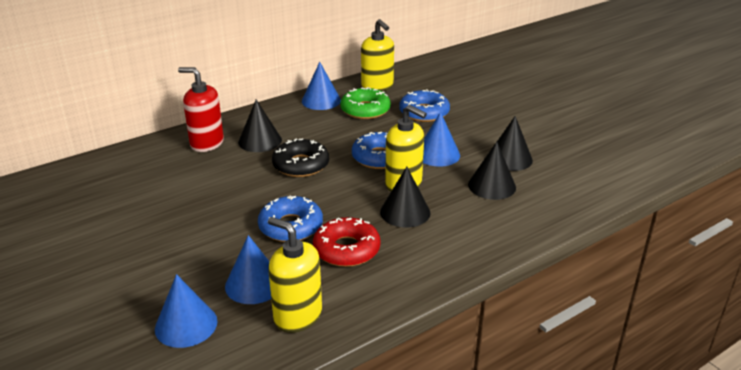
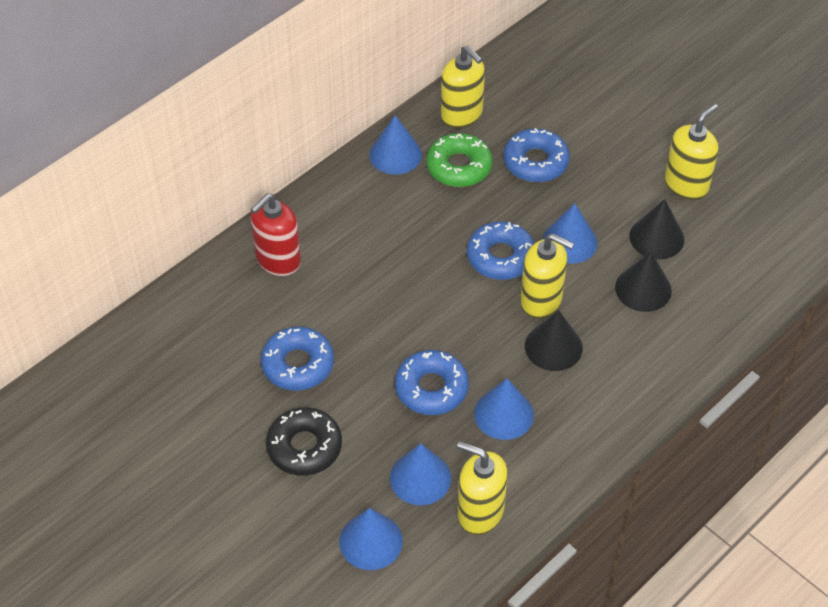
camera: 10 degrees left, 20 degrees up
(188, 201) = (298, 364): none -> blue donut
(206, 143) = (278, 260): red soap dispenser -> red soap dispenser turned 60 degrees counterclockwise
(260, 141) = (343, 246): black cone -> none
(301, 165) = (409, 284): black donut -> black donut (304, 447)
(346, 249) = (503, 414): red donut -> blue cone
(539, 133) = (686, 185): none -> yellow soap dispenser

